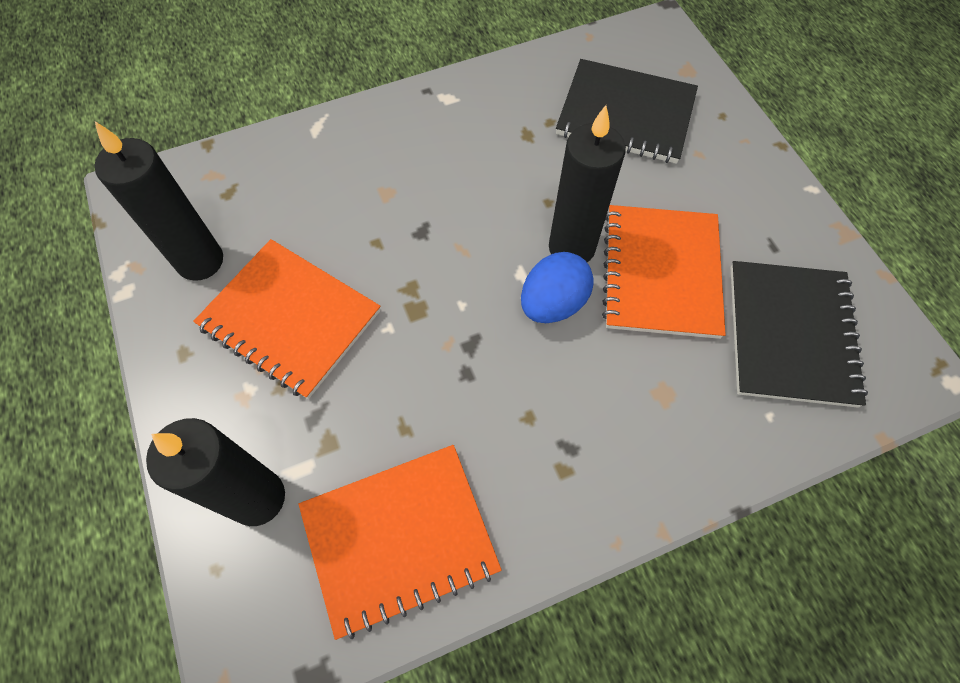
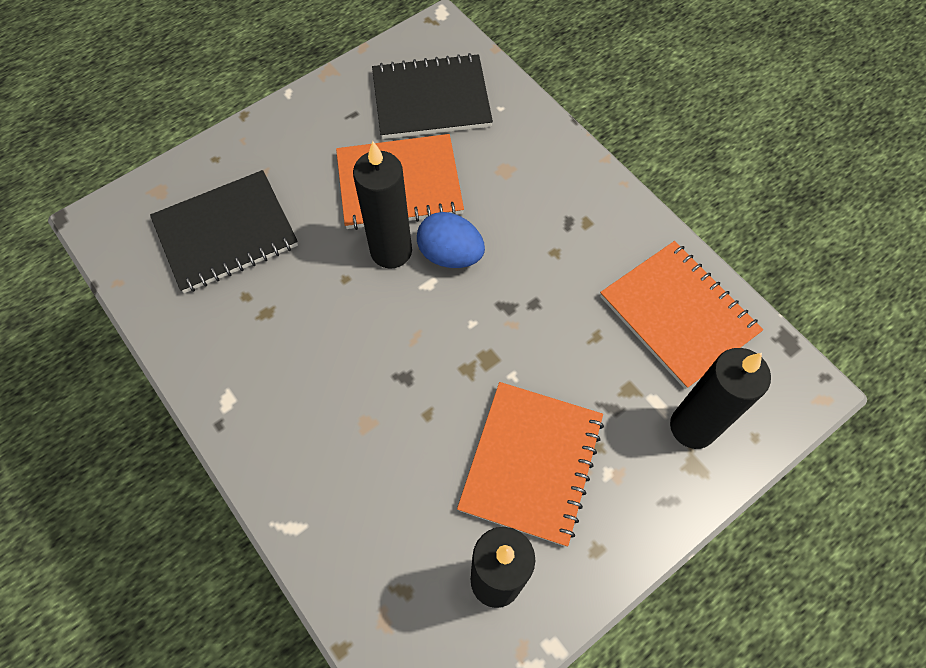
camera: 105 degrees left, 0 degrees up
(625, 114) = (226, 233): black notebook -> black notebook turned 60 degrees clockwise

